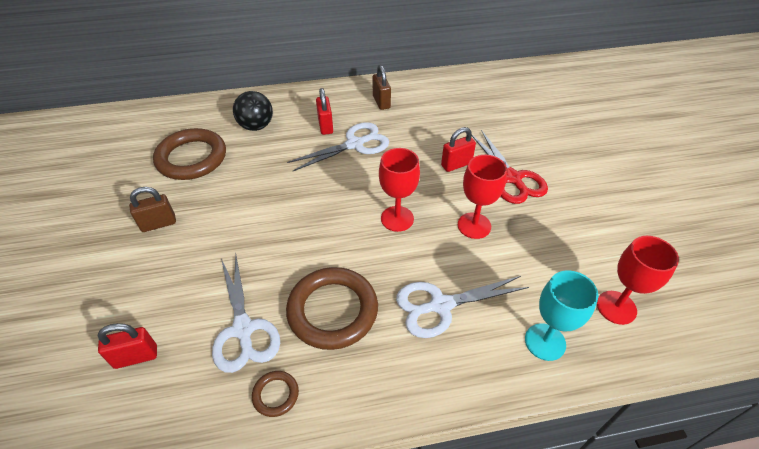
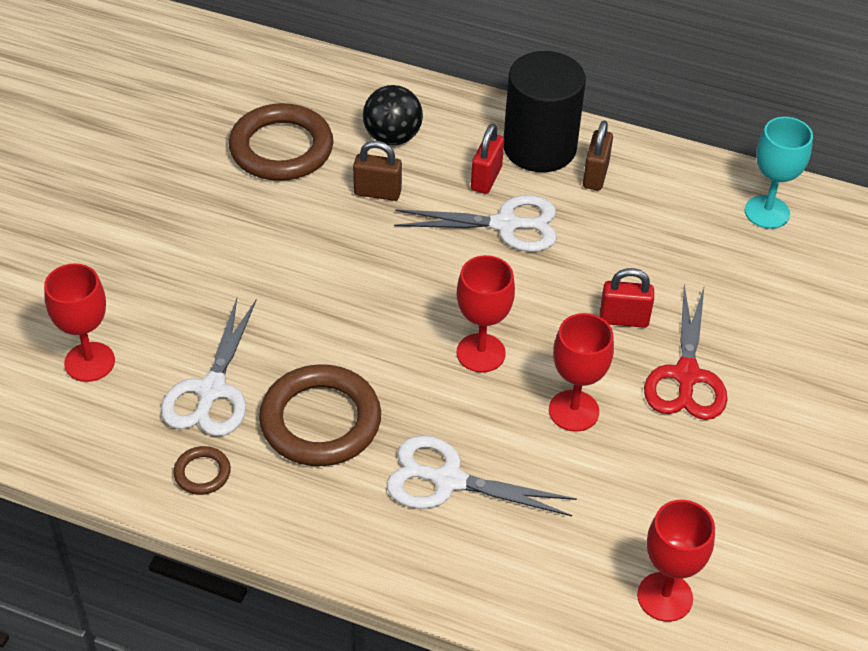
camera: 30 degrees right, 0 degrees up
(136, 357) = (89, 362): red padlock -> red goblet
(158, 224) = (193, 221): brown padlock -> brown padlock (377, 192)
(342, 100) = (539, 147): none -> black cylinder
(545, 342) = (537, 583): turquoise goblet -> turquoise goblet (767, 212)

